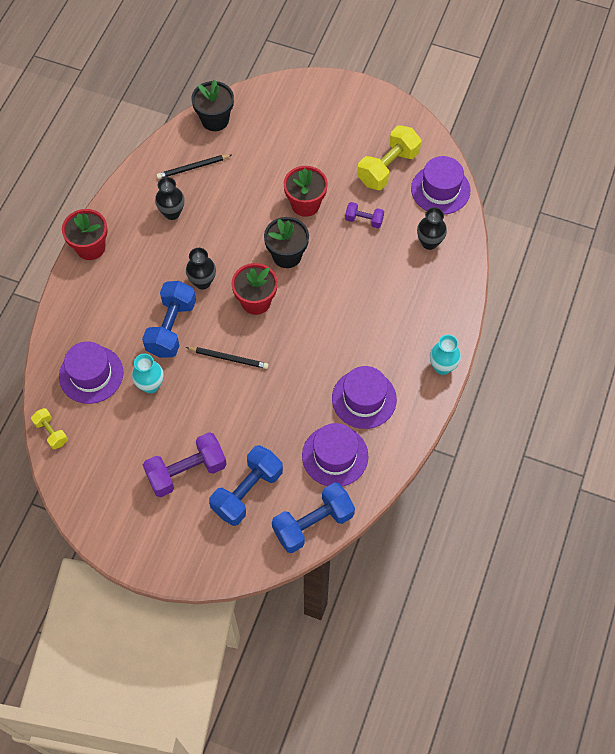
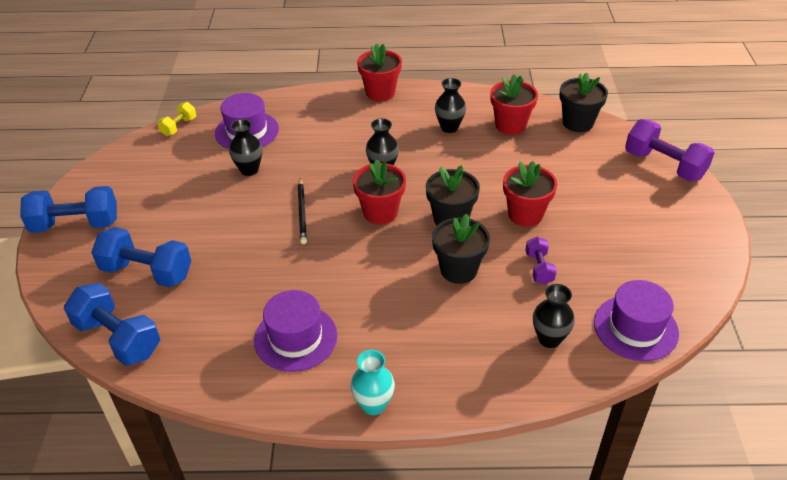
camera: 70 degrees right, 20 degrees down
(150, 385) = (249, 170): turquoise vase -> black vase
(171, 327) = (319, 164): blue dumbbell -> blue dumbbell (76, 224)
(186, 471) = (160, 221): purple dumbbell -> purple dumbbell (664, 165)
(193, 168) = (510, 125): black pencil -> red flower pot
(335, 456) = (211, 332): purple hat -> none
(343, 271) = (458, 270): none -> black flower pot
(388, 168) = (627, 269): yellow dumbbell -> none

